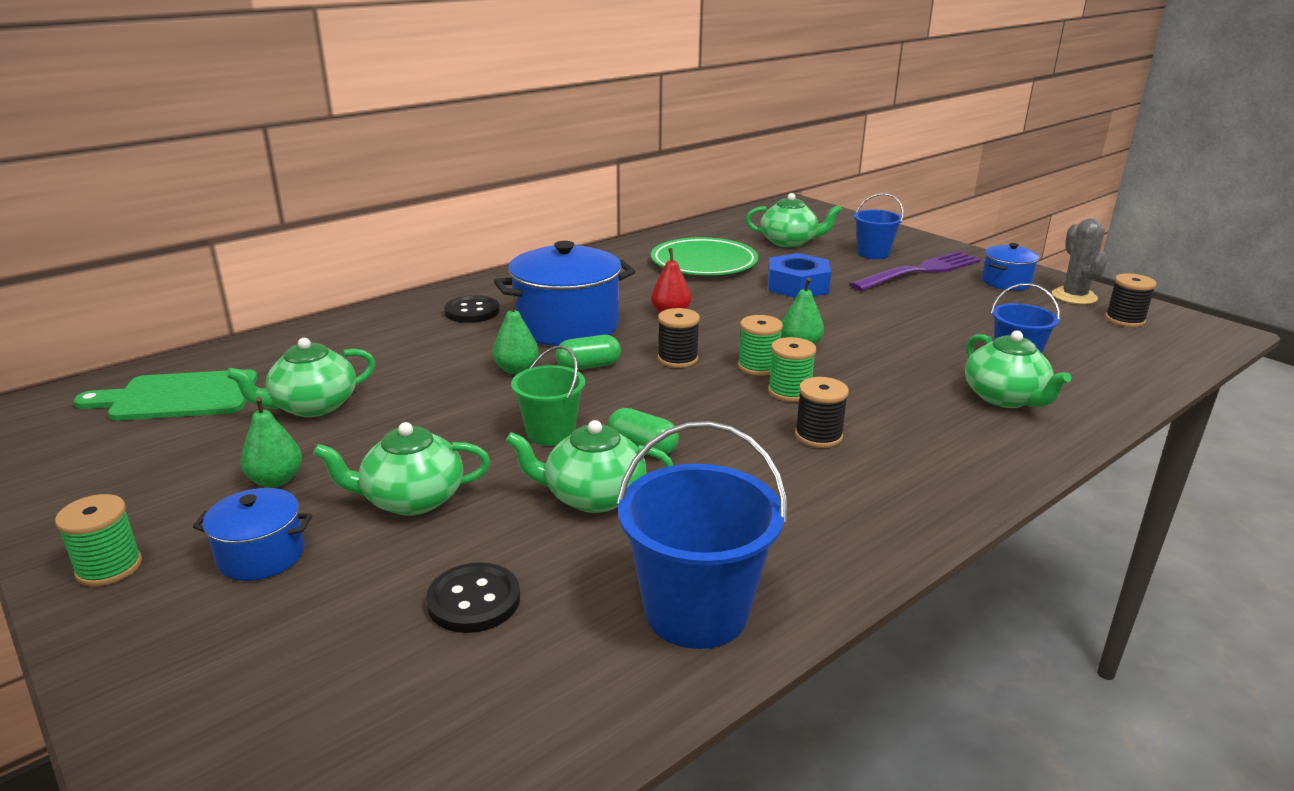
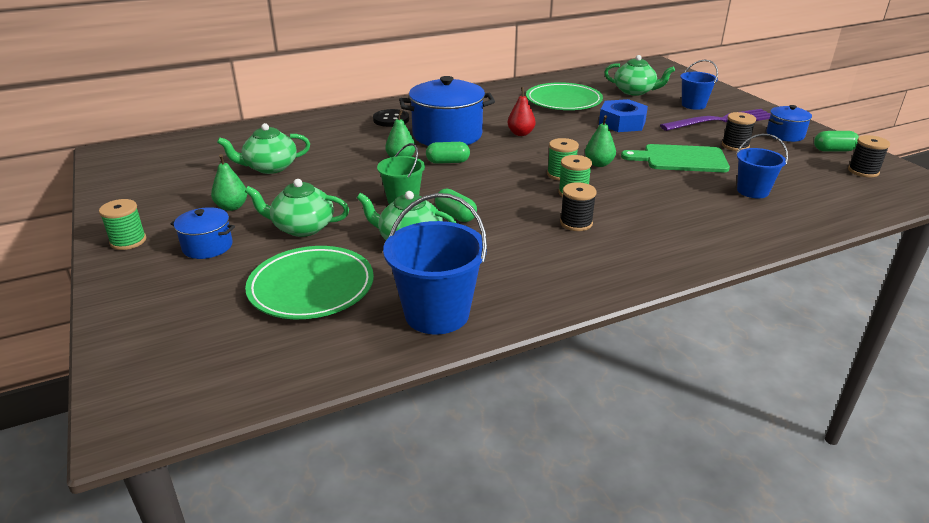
camera: 15 degrees right, 5 degrees up
(178, 397) = (197, 153): green cutting board -> green cutting board (680, 159)
(474, 600) = (311, 287): black button -> green plate
(677, 359) = (509, 163): black spool -> black spool (735, 146)
(1005, 398) = (727, 215): green teapot -> none
(1074, 296) = (833, 150): grey cactus -> green capsule

